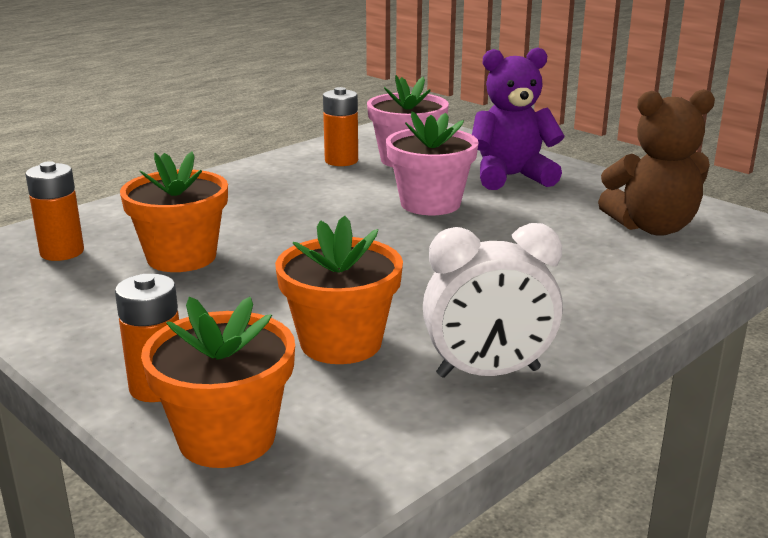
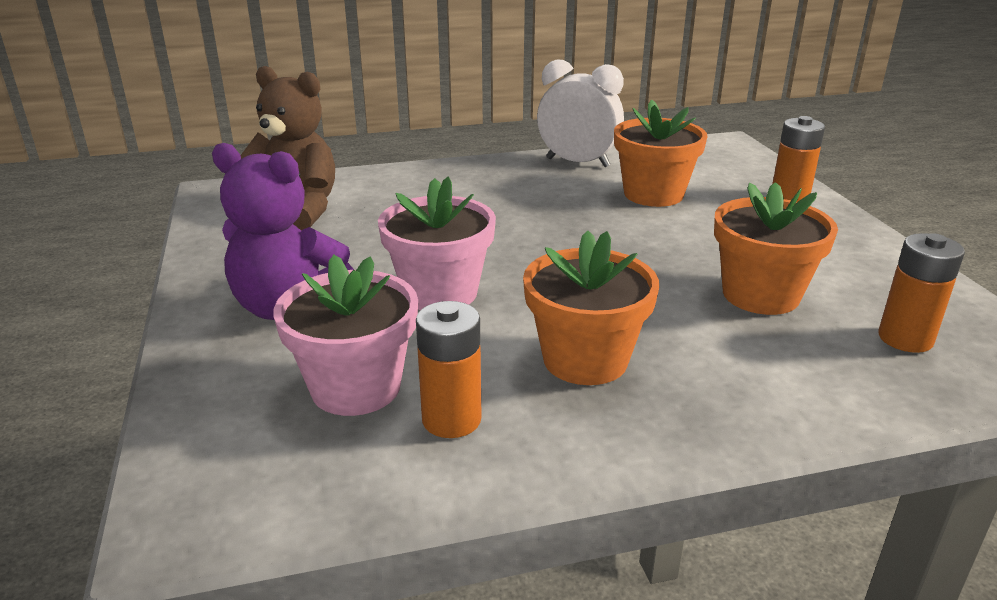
camera: 150 degrees left, 5 degrees up
(227, 438) = (749, 169): orange flower pot -> orange flower pot (585, 359)

